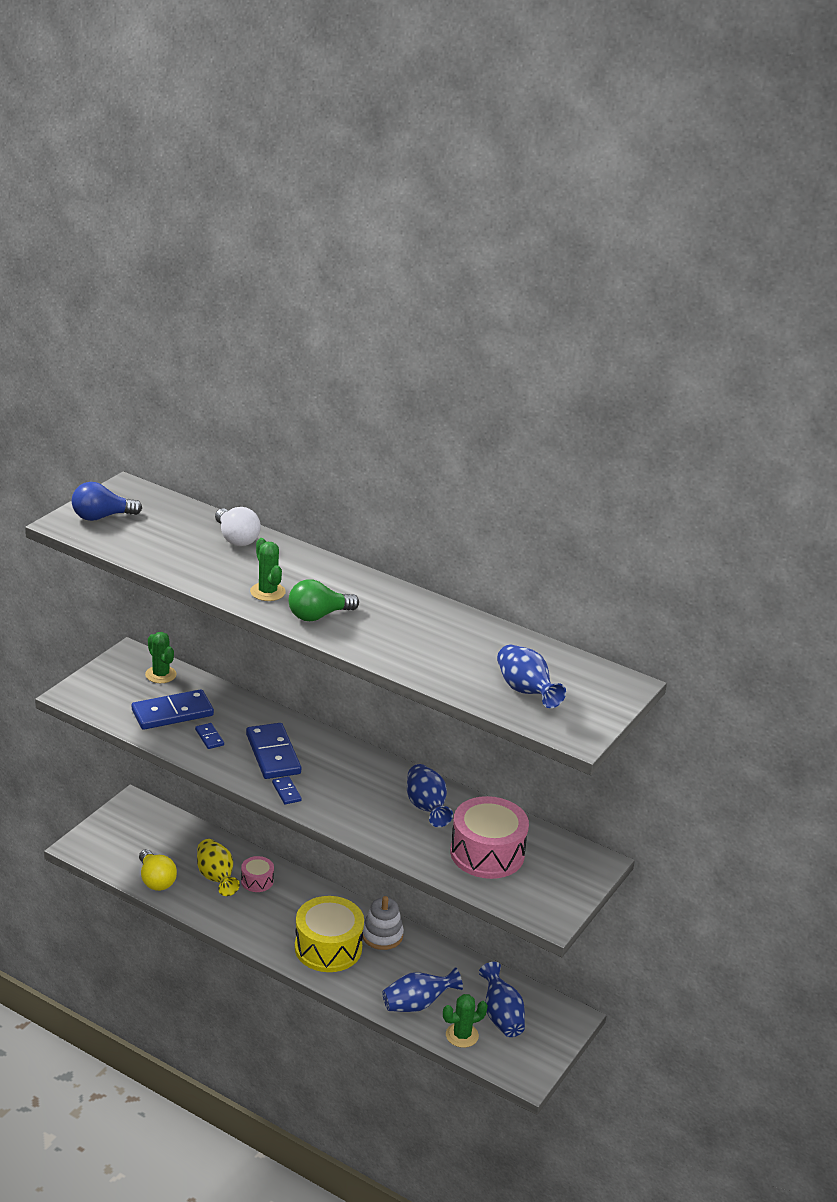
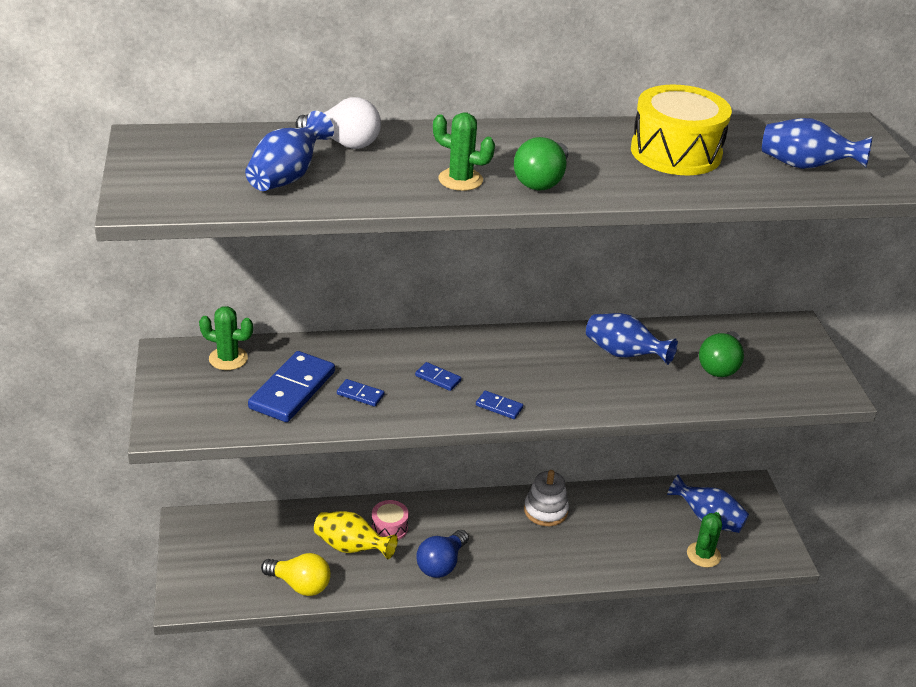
camera: 40 degrees left, 5 degrees up
(101, 517) = (168, 179): blue light bulb -> blue light bulb (441, 564)
(273, 754) = (438, 378): blue domino -> blue domino, size x0.47
(328, 948) = (519, 549): yellow drum -> yellow drum (676, 152)
(417, 1004) = (642, 551): blue vase -> blue vase (287, 177)
(487, 853) = (720, 366): pink drum -> green light bulb

